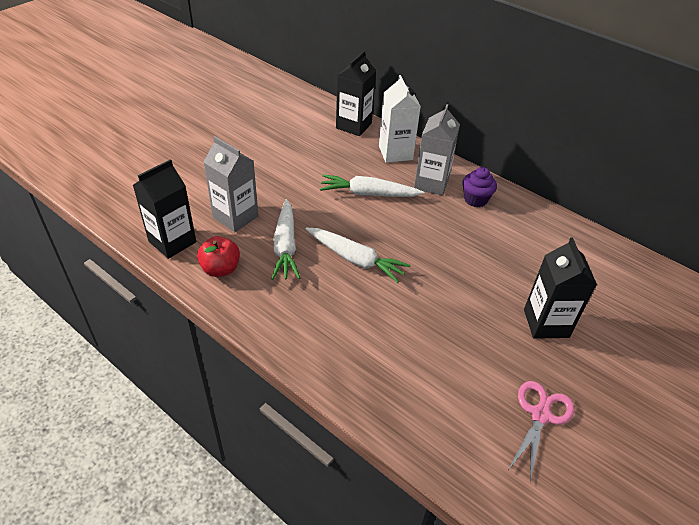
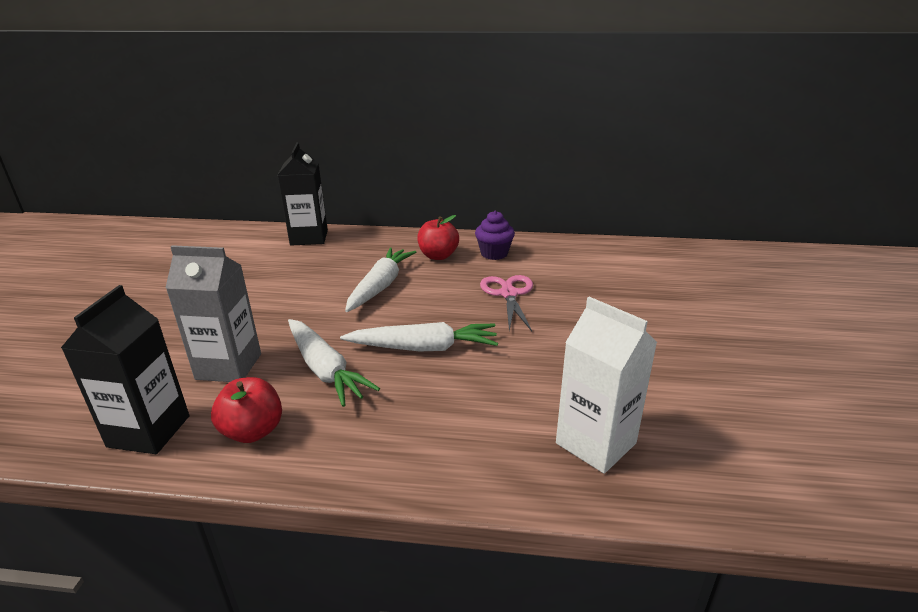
camera: 30 degrees left, 15 degrees down
(368, 194) = (380, 286): white carrot -> white carrot turned 135 degrees clockwise
(395, 153) = (376, 245): white carton -> white carton (595, 443)
(431, 183) = (438, 256): grey carton -> red apple
(540, 415) = (754, 400): pink scissors -> pink scissors (508, 294)
(546, 323) = (665, 322): black carton -> none

